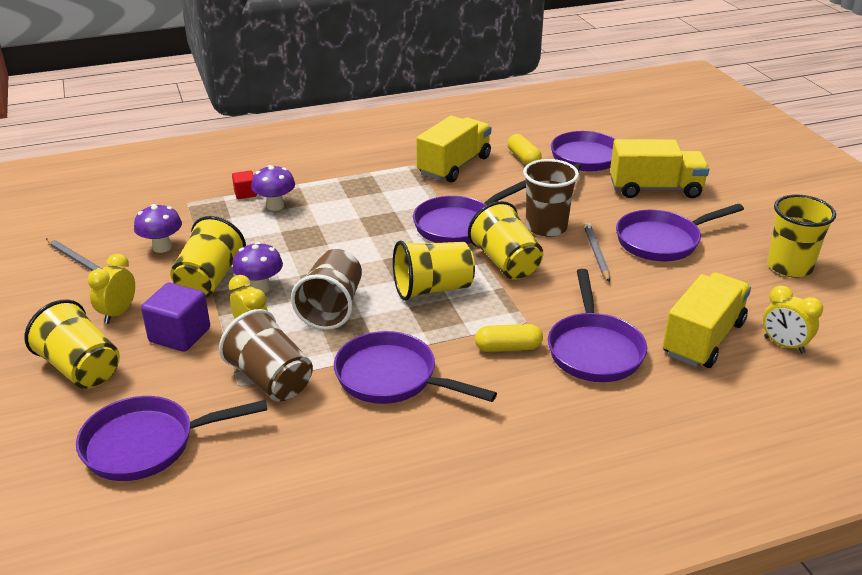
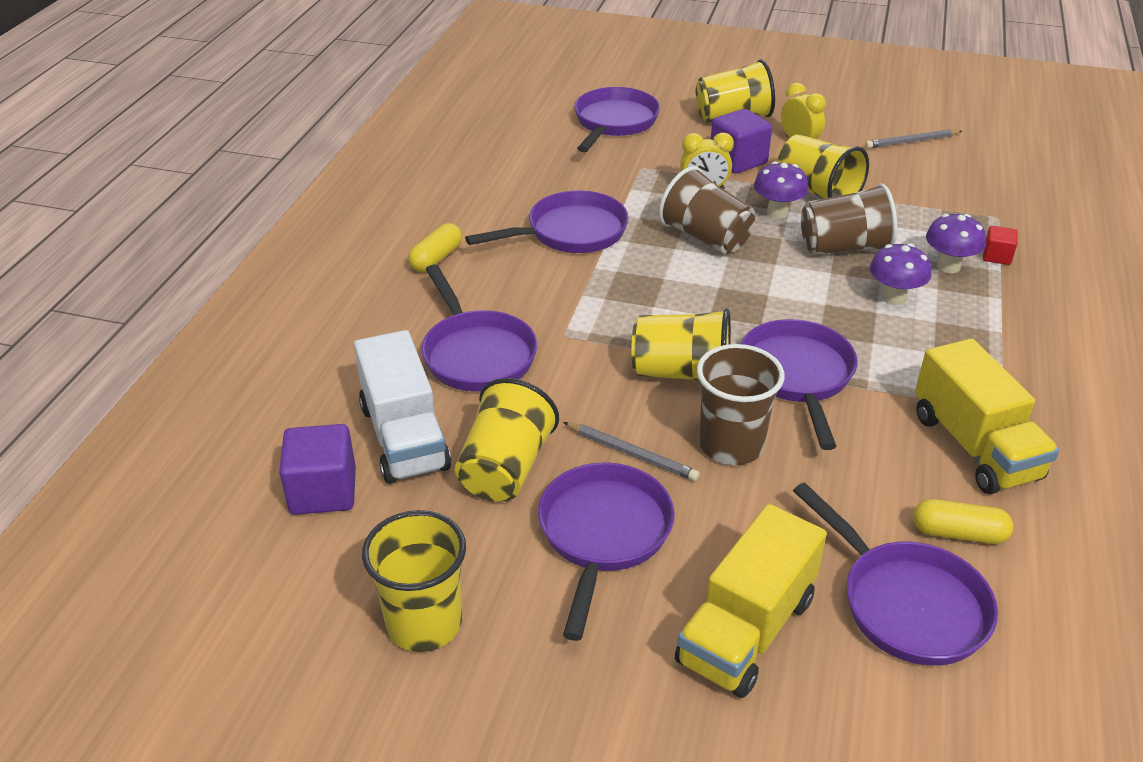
camera: 125 degrees right, 5 degrees up
(162, 247) = (903, 183): purple mushroom -> purple mushroom (894, 298)
(271, 379) = (632, 181): brown cup -> brown cup (844, 247)
(432, 289) = (679, 303): yellow cup -> yellow cup (505, 468)
(508, 348) = (539, 306): yellow capsule -> yellow capsule (436, 258)
(594, 350) = (477, 354): purple pan -> purple pan turned 150 degrees counterclockwise
(703, 339) = (404, 437): yellow truck -> white truck
(784, 345) = (323, 491): yellow clock -> purple cube

